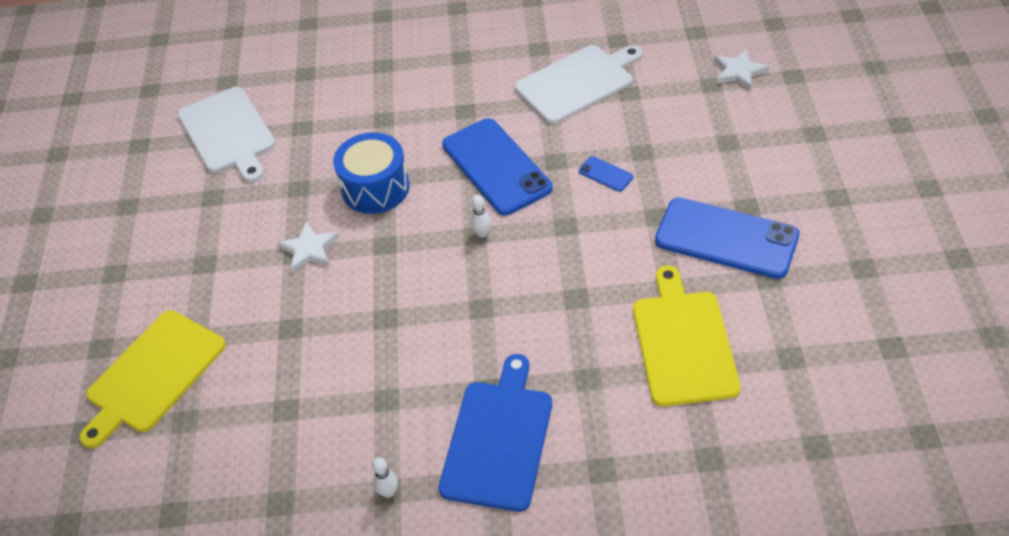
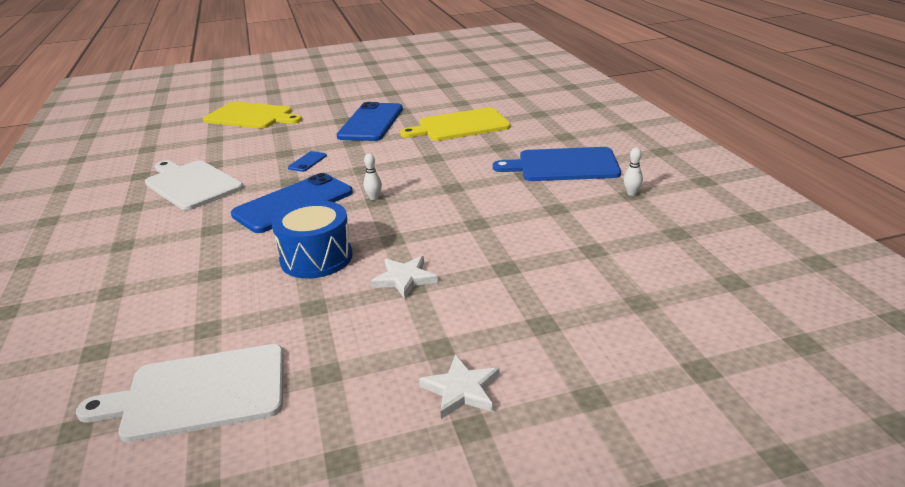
camera: 105 degrees left, 20 degrees down
(153, 375) = (602, 339): yellow cutting board -> yellow cutting board (251, 116)
(228, 133) = (199, 393): white cutting board -> white cutting board turned 150 degrees counterclockwise
(739, 72) = (204, 132): white star -> white star (462, 390)

